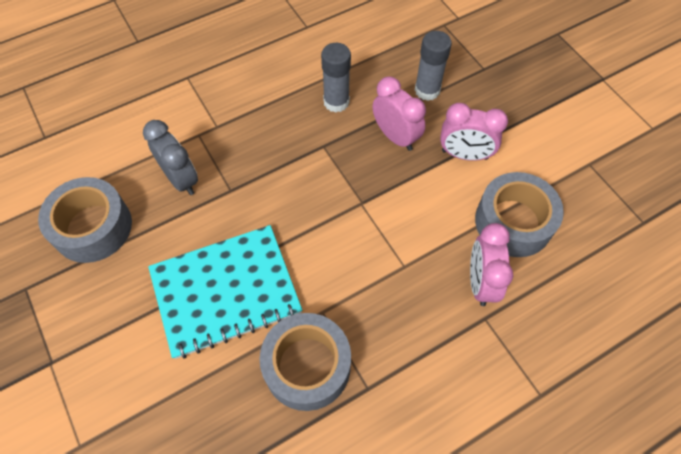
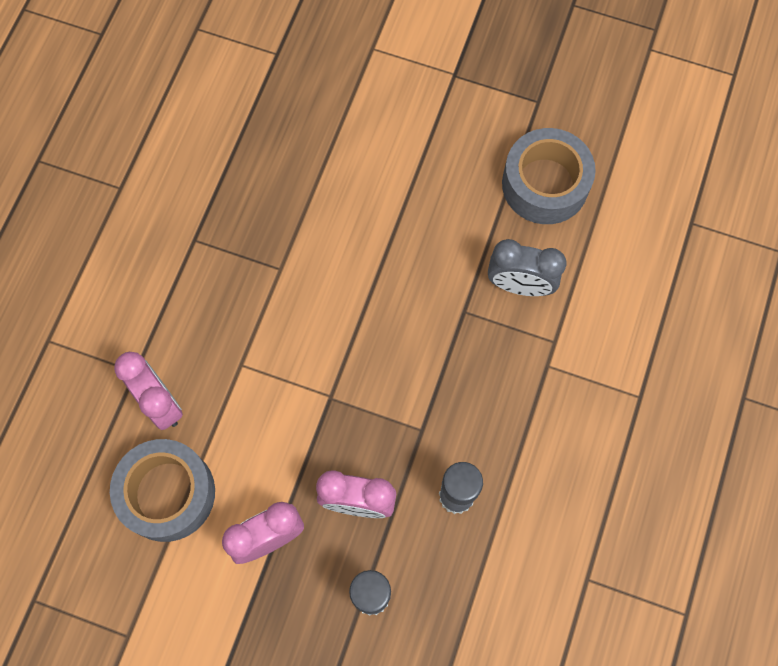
camera: 140 degrees right, 10 degrees up
(225, 292) = (376, 222): turquoise notebook -> none
(307, 366) = (256, 219): grey tape -> none

